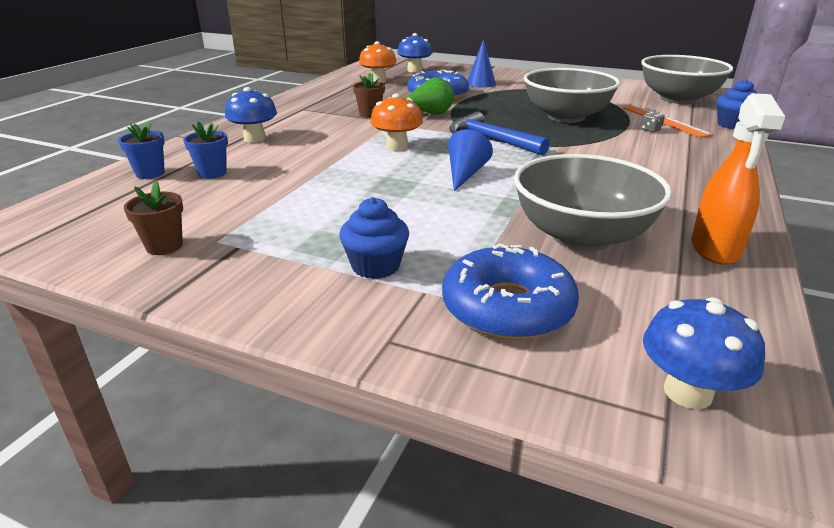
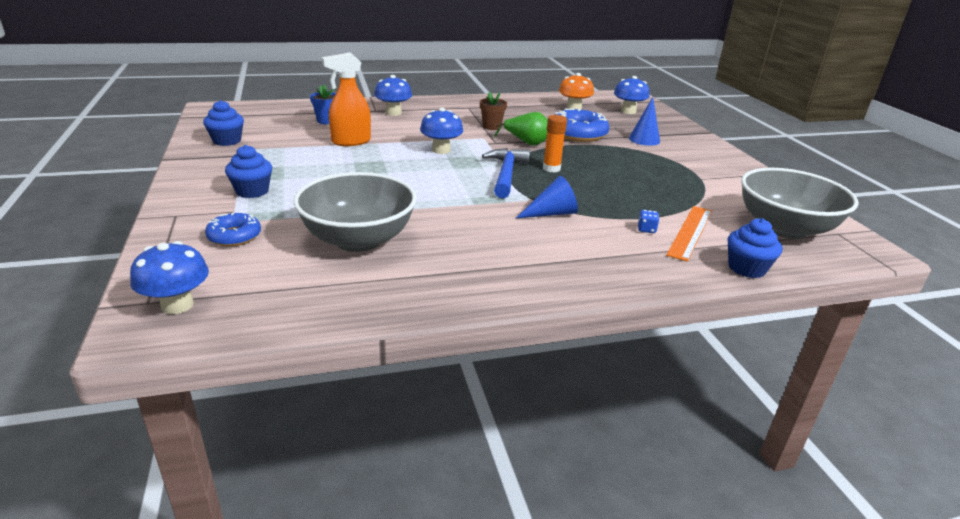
camera: 50 degrees right, 0 degrees up
(150, 173) = (308, 109): blue flower pot -> none
(164, 246) = (227, 141): brown flower pot -> blue cupcake
(397, 146) = (441, 150): orange mushroom -> blue mushroom
(465, 174) = (420, 181): blue cone -> blue cone (551, 213)
(500, 123) = (551, 168): none -> orange glue stick
(507, 307) = (234, 236): blue donut -> blue donut, size x0.59
(566, 117) = (615, 188): grey bowl -> none
(650, 130) = (646, 229): grey dice -> blue dice
(715, 249) = (392, 292): orange spray bottle -> orange spray bottle (350, 142)

